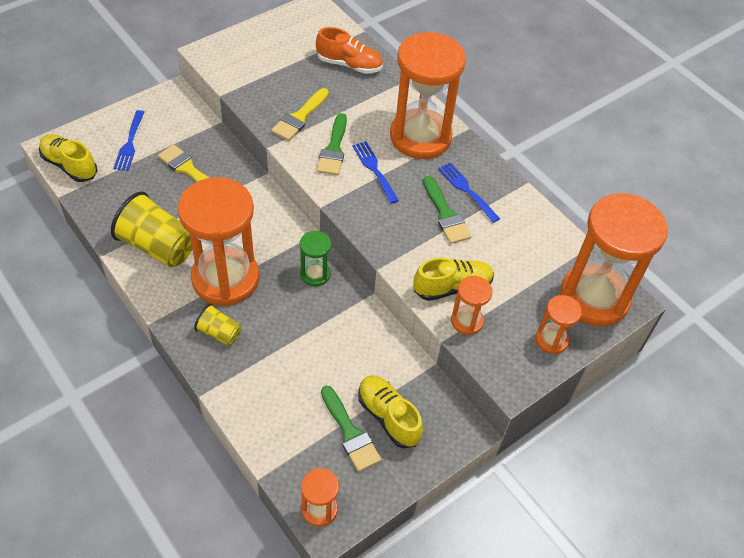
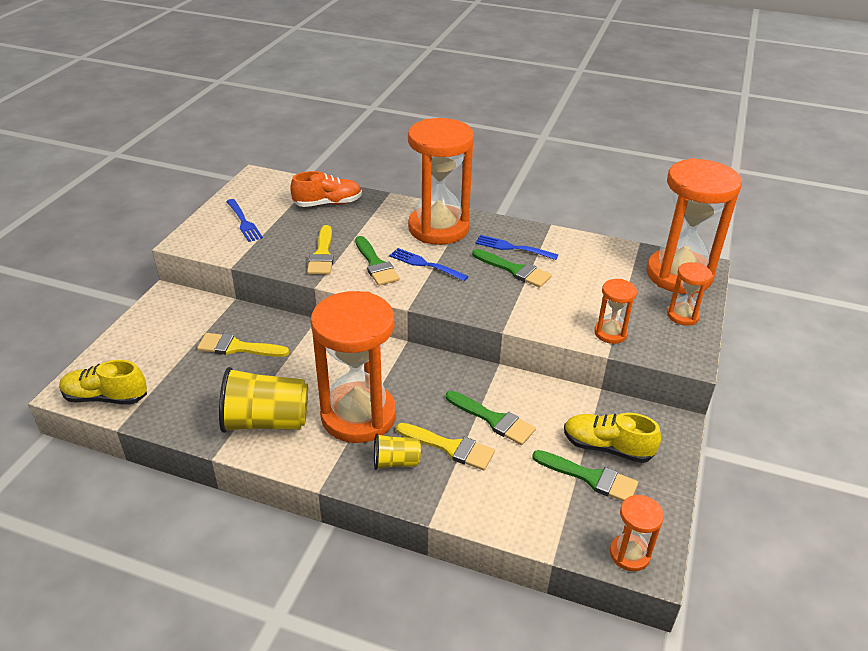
camera: 30 degrees left, 15 degrees down
(130, 143) = (156, 352): blue fork -> blue fork (244, 222)
(268, 344) = (450, 447): none -> yellow brush
(315, 274) = (436, 373): green hourglass -> none
(322, 340) = (493, 420): none -> green brush
(452, 287) = (574, 316): yellow shoe -> none

